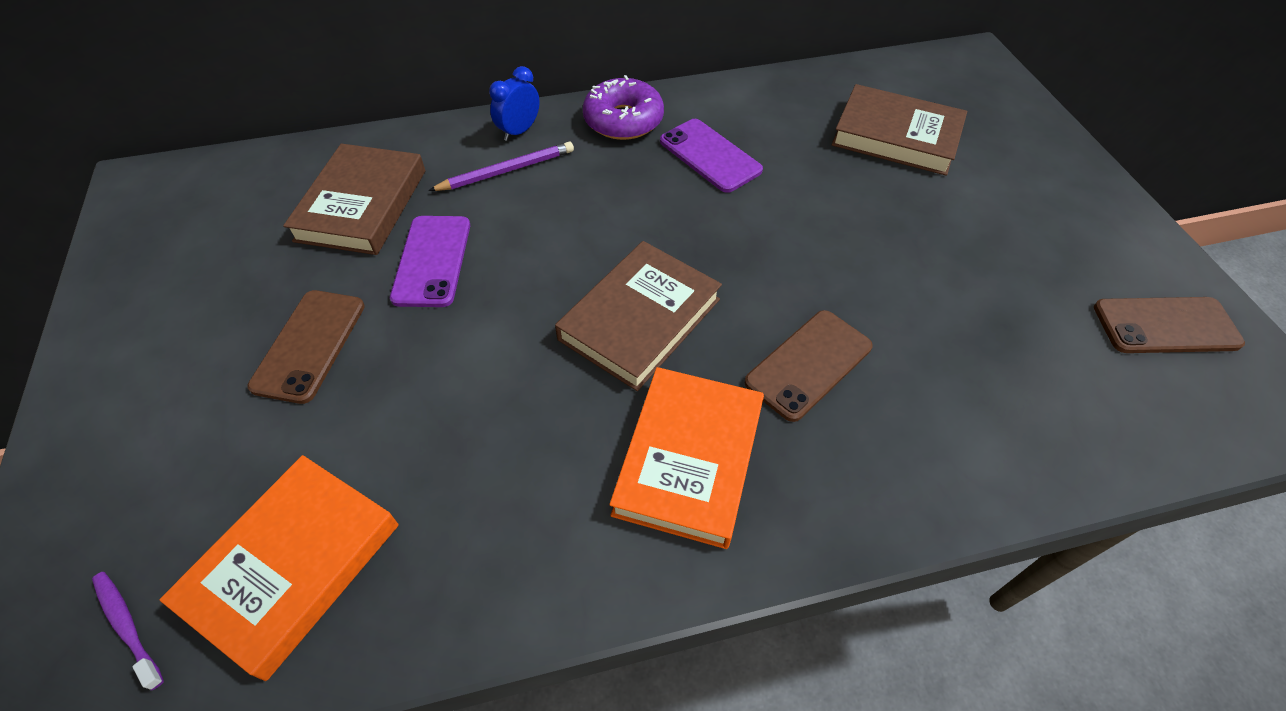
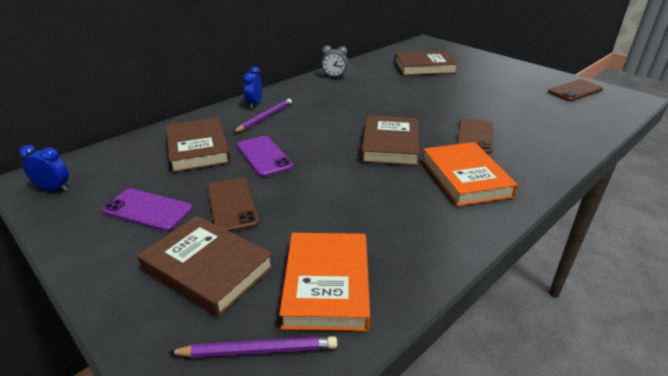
camera: 30 degrees left, 20 degrees down
(127, 626) = (258, 350): purple toothbrush -> purple pencil
(147, 211) = (54, 189): none -> blue clock
(189, 450) = (207, 268): none -> brown book
(623, 120) = (302, 89): purple donut -> none
(703, 107) = (334, 77): none -> grey clock
(710, 156) = (356, 90): purple phone -> purple phone (148, 210)

